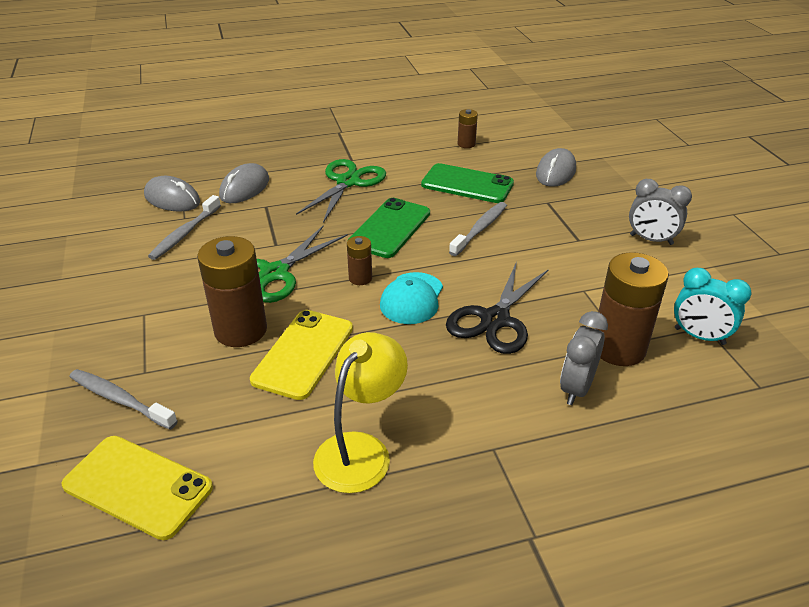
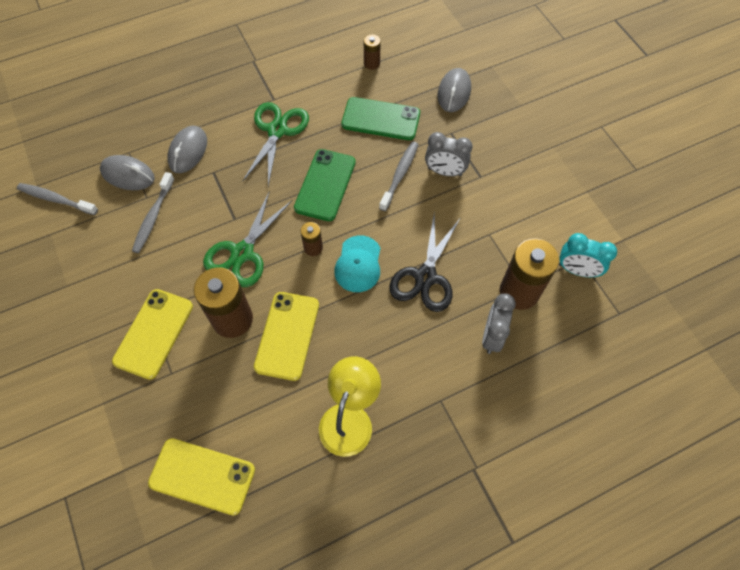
camera: 10 degrees left, 25 degrees up
(120, 399) = (162, 403): grey toothbrush -> grey toothbrush (56, 199)
(140, 331) = (154, 333): none -> yellow phone
(651, 240) = (537, 168): grey clock -> grey clock (445, 172)

